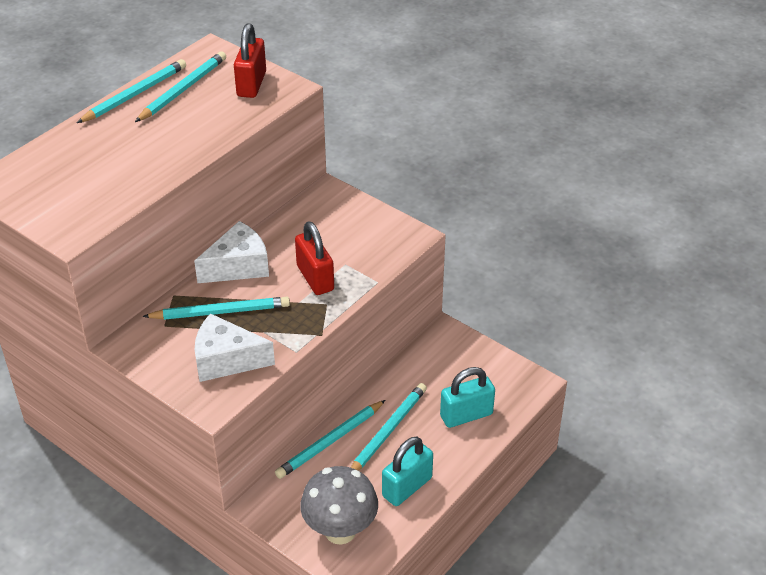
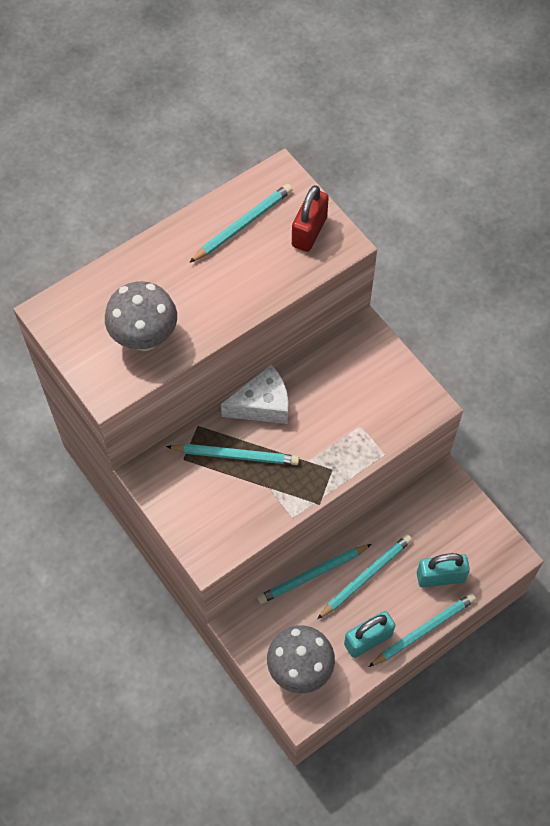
camera: 15 degrees right, 20 degrees up
(101, 186) = (145, 338): none -> grey mushroom
(135, 94) = (196, 221): turquoise pencil -> turquoise pencil (423, 630)
(226, 360) = (229, 512): white cheese -> none
(315, 278) = (328, 436): red padlock -> none

